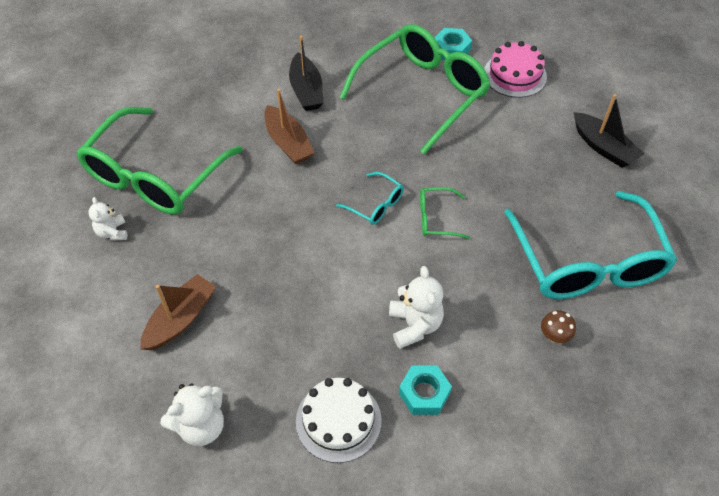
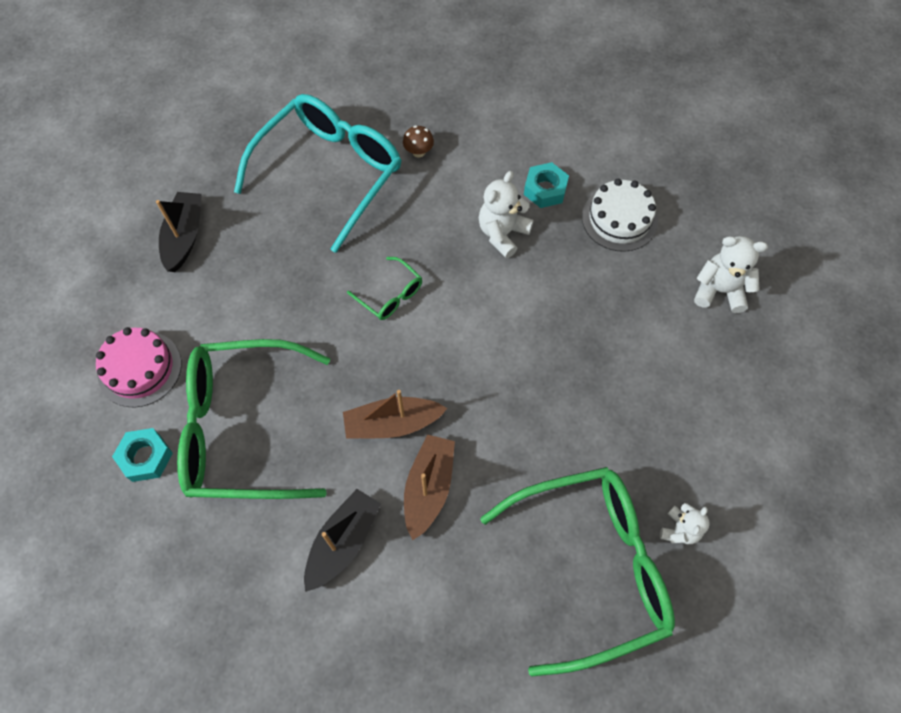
camera: 135 degrees left, 10 degrees up
(181, 319) = (676, 385): brown boat -> brown boat (392, 424)
(375, 204) = (423, 350): turquoise glasses -> none

